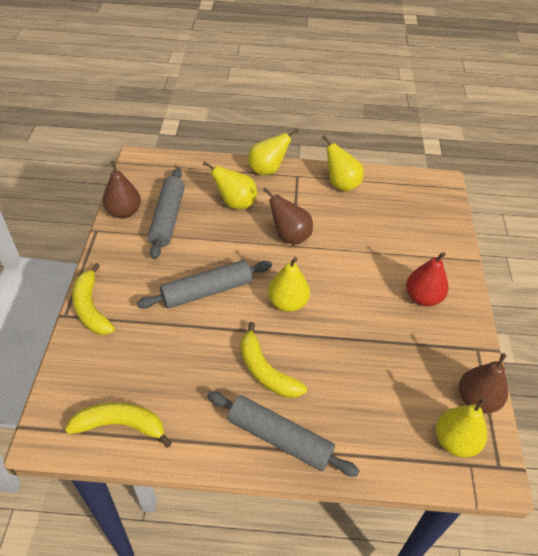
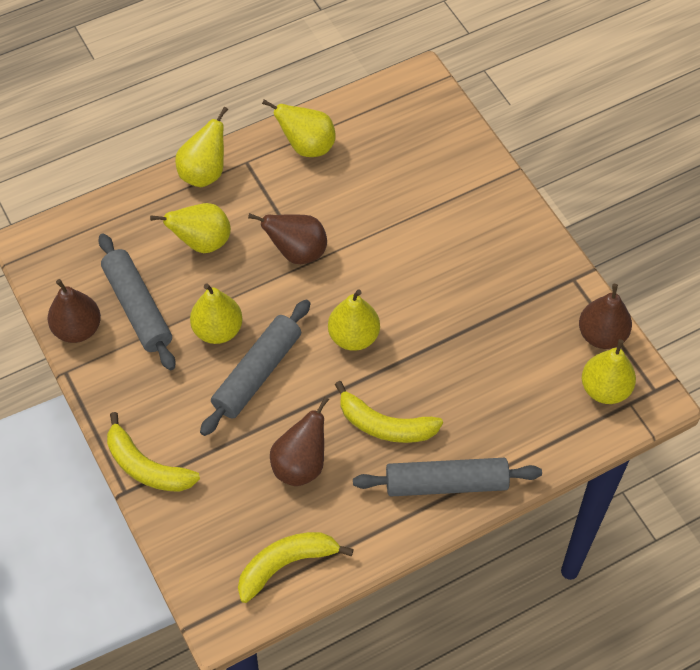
camera: 30 degrees left, 10 degrees up
(187, 363) = (300, 465): none -> brown pear
(204, 254) = (218, 330): none -> yellow pear
(422, 298) = (487, 250): red pear -> none

